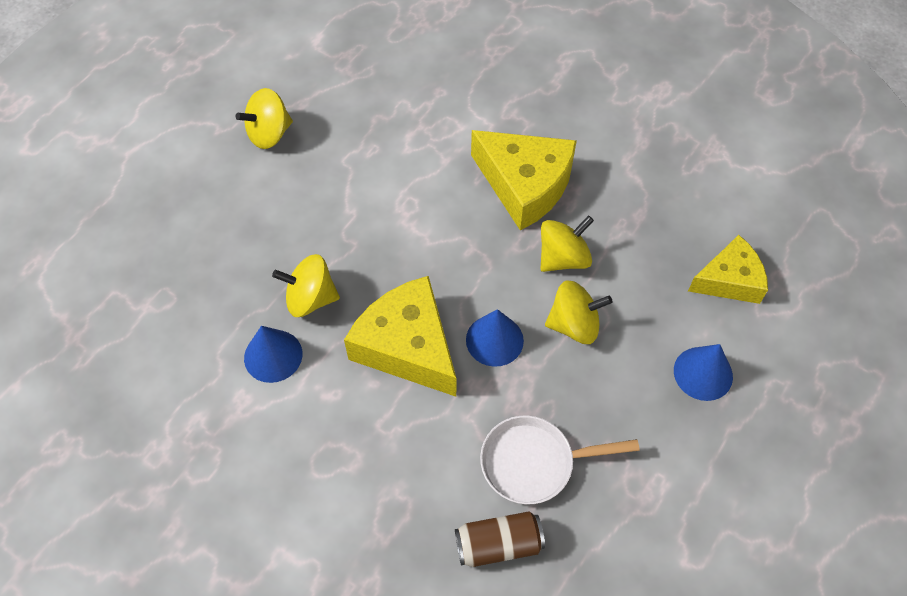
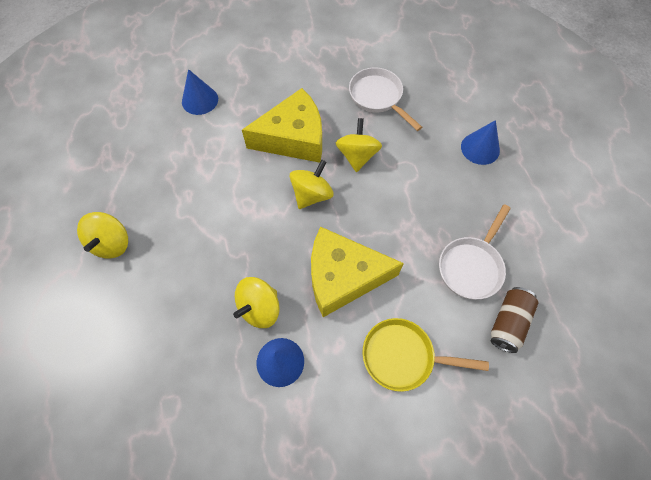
camera: 50 degrees left, 5 degrees up
(369, 462) = (403, 356): none -> yellow pan
(494, 340) = (378, 228): blue cone -> blue cone (200, 100)
(574, 325) = (403, 182): yellow spinning top -> yellow spinning top (312, 195)
(662, 223) = (378, 97): none -> white pan
(729, 280) = (436, 97): yellow cheese -> none

